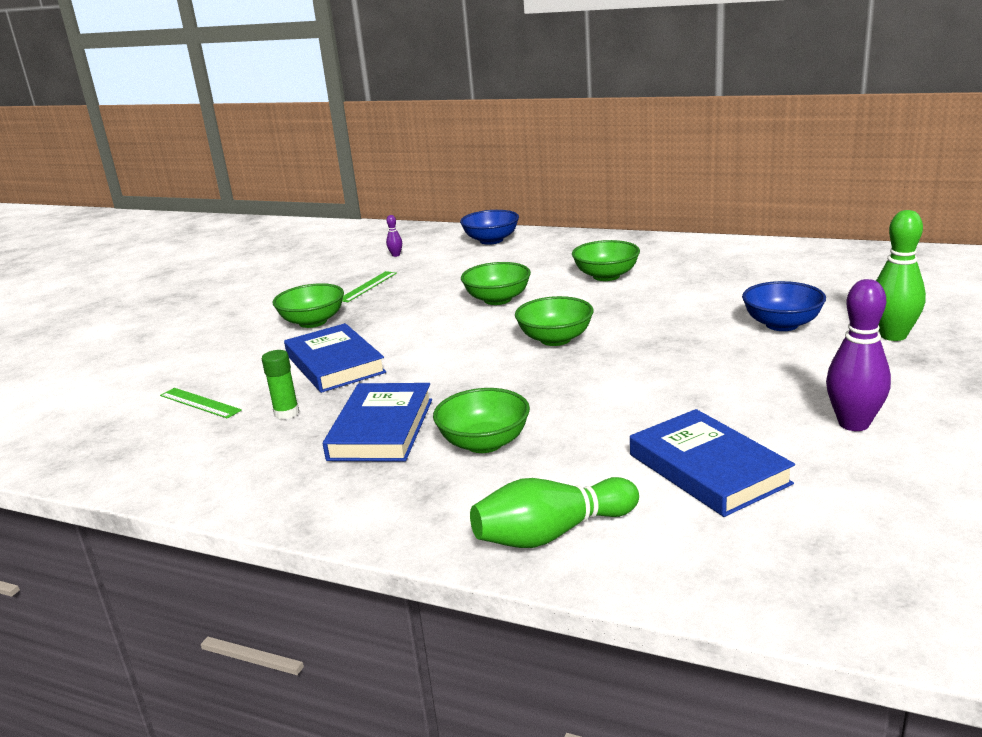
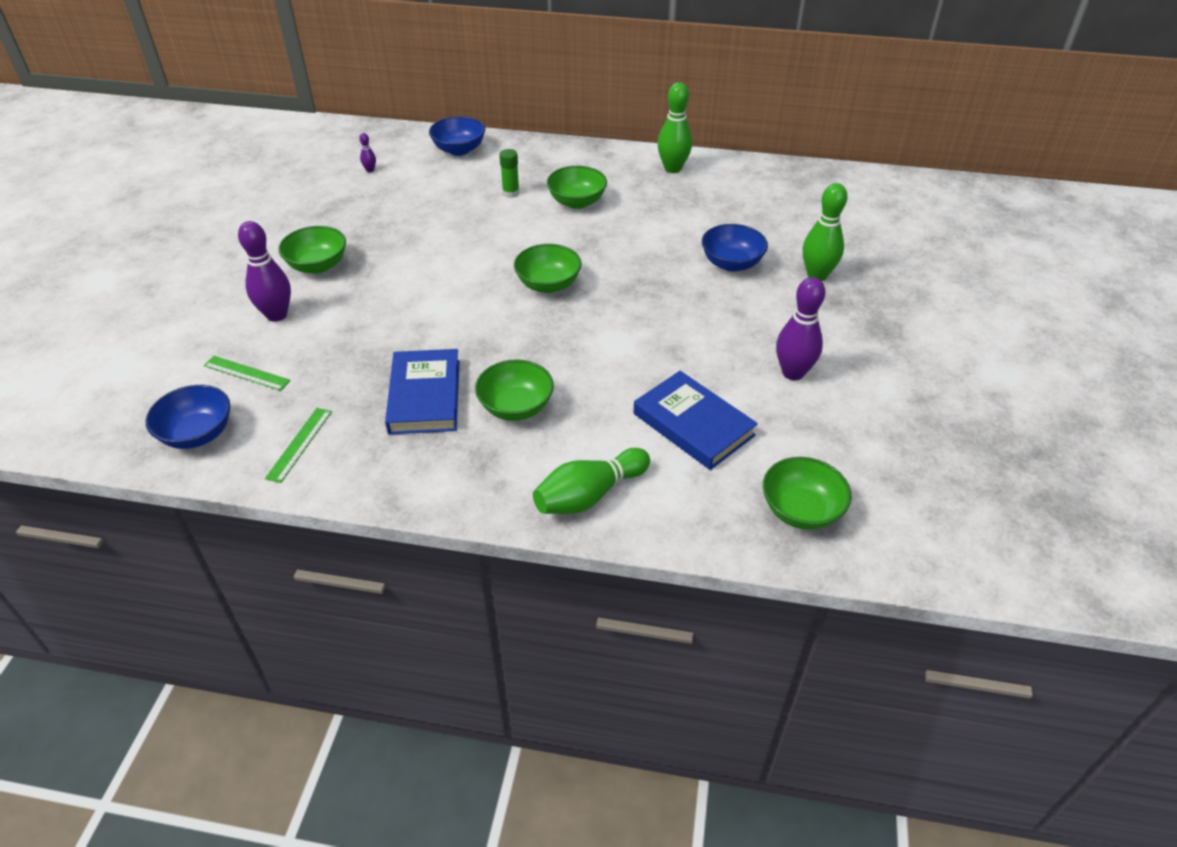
camera: 15 degrees left, 20 degrees up
(123, 451) = (197, 434): none -> blue bowl
(253, 358) = (277, 315): none -> purple bowling pin
(286, 413) = (333, 382): green glue stick -> green glue stick (511, 193)
(335, 364) = (358, 320): blue book -> none
(367, 286) = (355, 216): green ruler -> green ruler (299, 444)
(497, 299) = (485, 233): green bowl -> green bowl (801, 510)
(722, 251) = (672, 168): none -> green bowling pin

